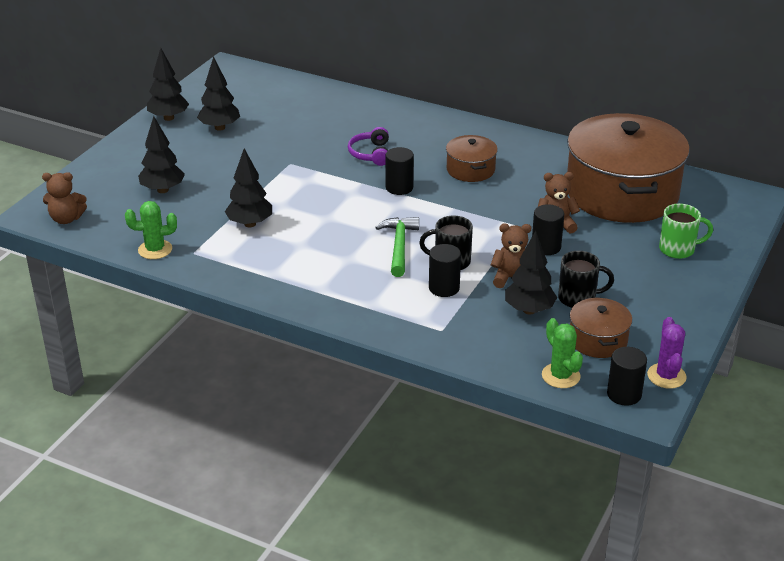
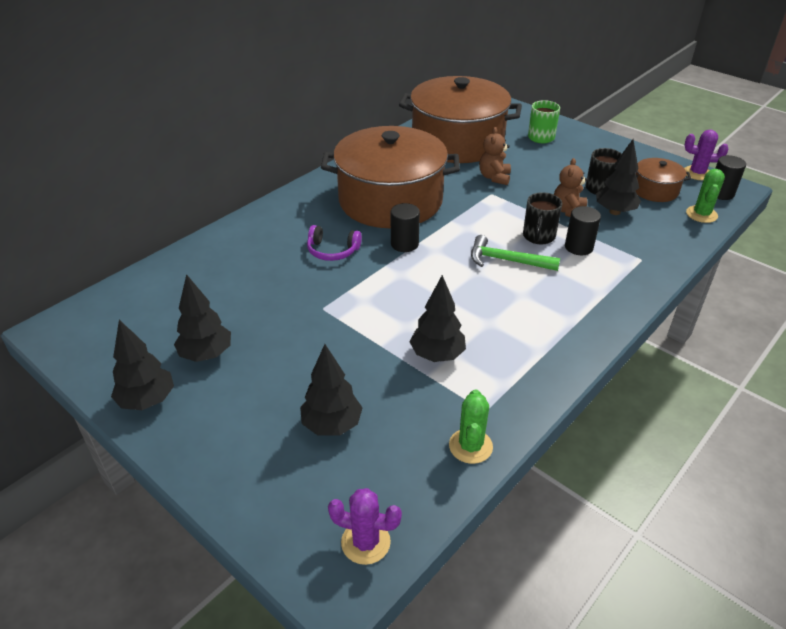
camera: 75 degrees left, 5 degrees up
(66, 219) = (365, 542): brown teddy bear -> purple cactus
(470, 169) = (390, 200): brown pot -> brown pot, size x2.24
(546, 247) = (525, 187): black cylinder -> none
(560, 376) = (701, 214): green cactus -> green cactus turned 60 degrees counterclockwise

